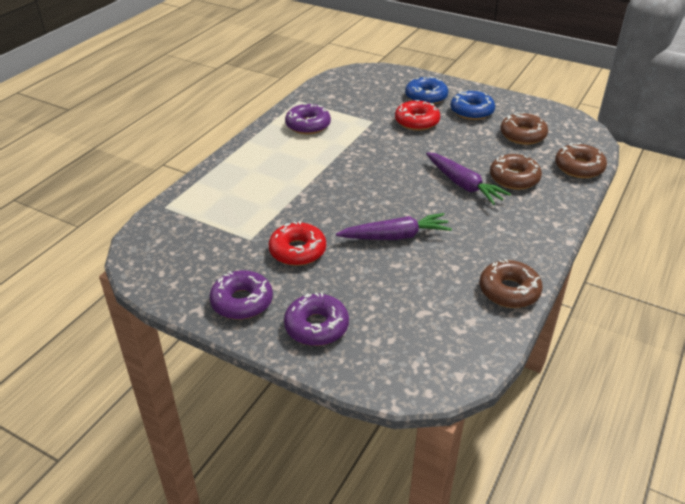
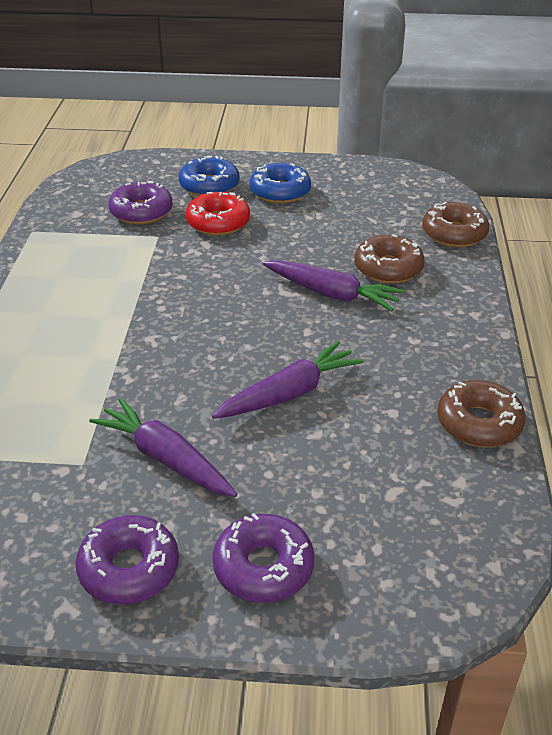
camera: 25 degrees left, 0 degrees up
(297, 251) = (166, 459): red donut -> purple carrot
(308, 125) = (68, 264): purple donut -> purple donut (141, 212)
(522, 135) = (362, 208): brown donut -> none

